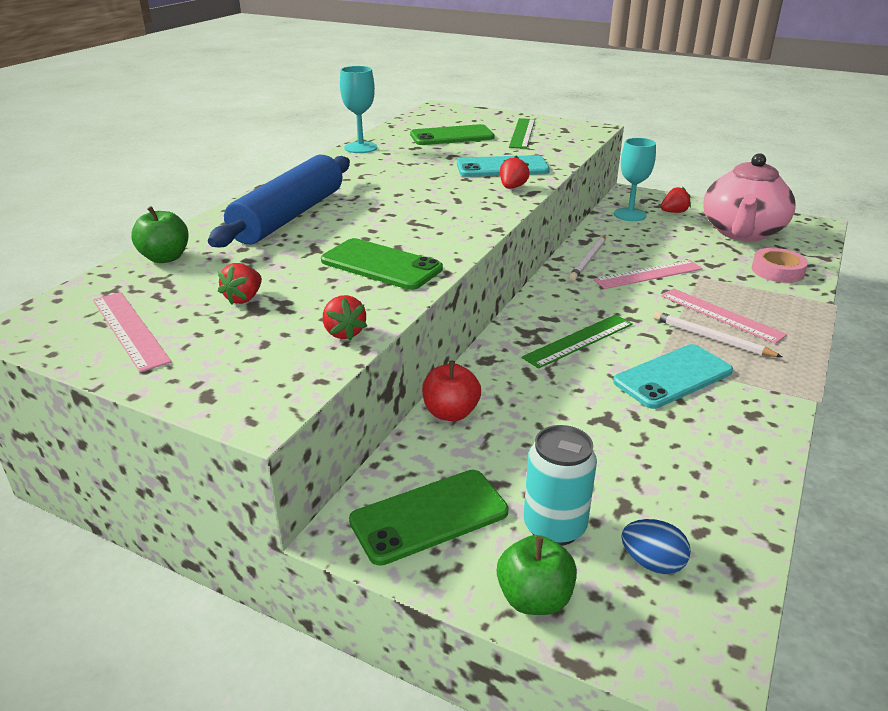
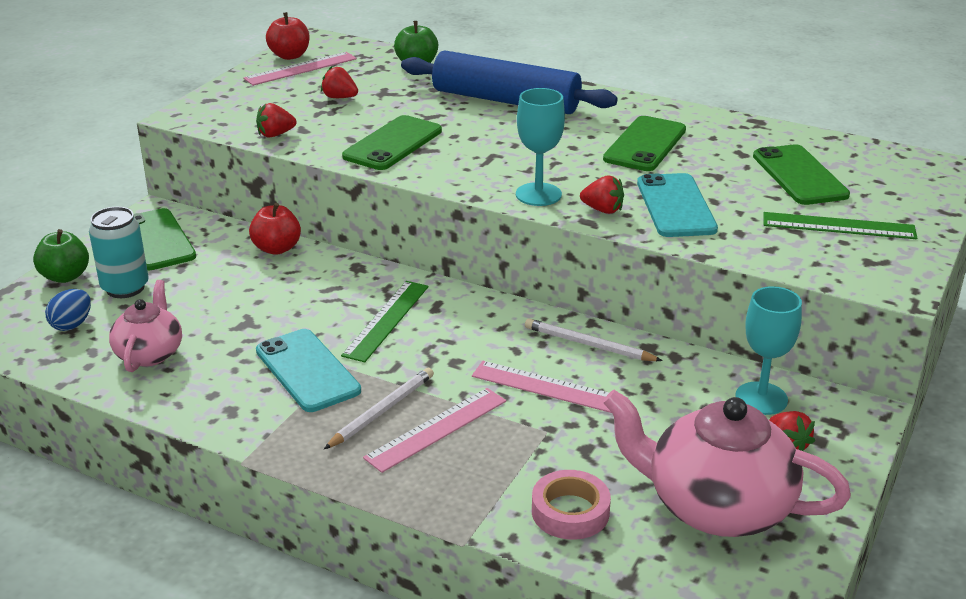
camera: 90 degrees right, 0 degrees up
(73, 341) = (290, 56): none -> red apple
(360, 148) = (727, 122): turquoise goblet -> turquoise goblet (538, 194)
(397, 171) = (645, 144): none -> green phone
(578, 340) = (386, 320): green ruler -> green ruler turned 60 degrees clockwise
(648, 274) = (548, 387): pink ruler -> pink ruler turned 45 degrees counterclockwise
(686, 481) = (149, 353): none -> pink teapot

